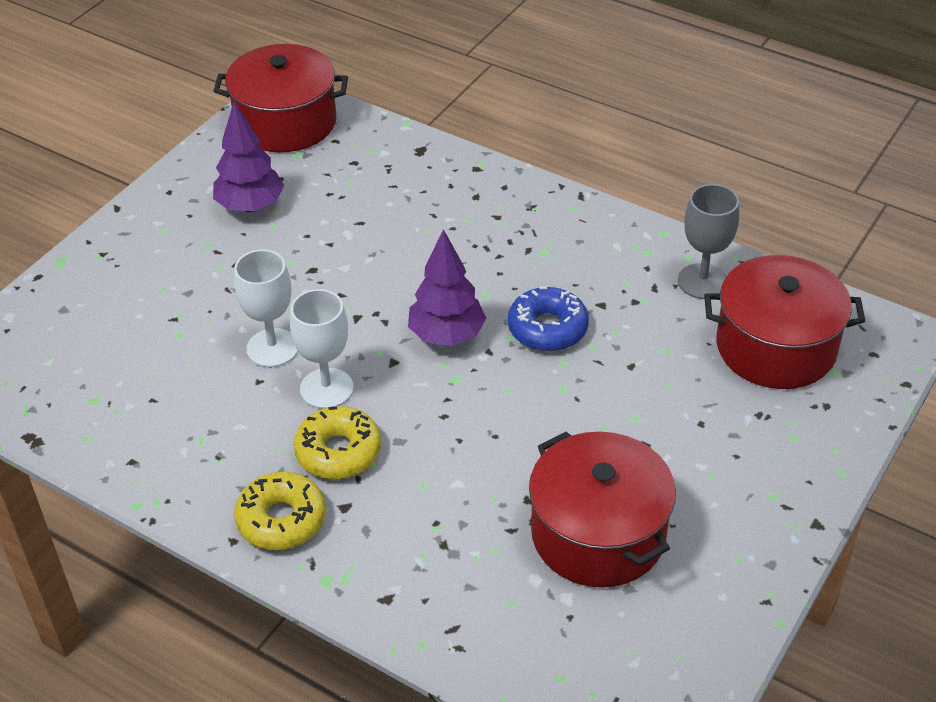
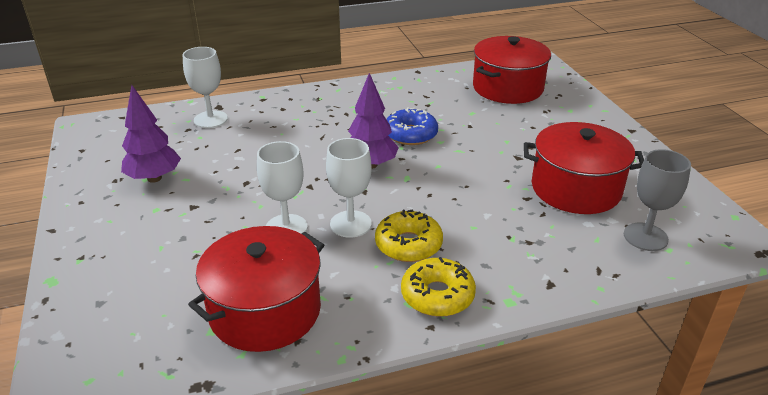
camera: 50 degrees left, 10 degrees down
(286, 122) = (111, 134): red pot -> red pot (265, 311)
(390, 163) = (210, 119): none -> white goblet
(702, 281) = (440, 84): grey goblet -> grey goblet (645, 237)

